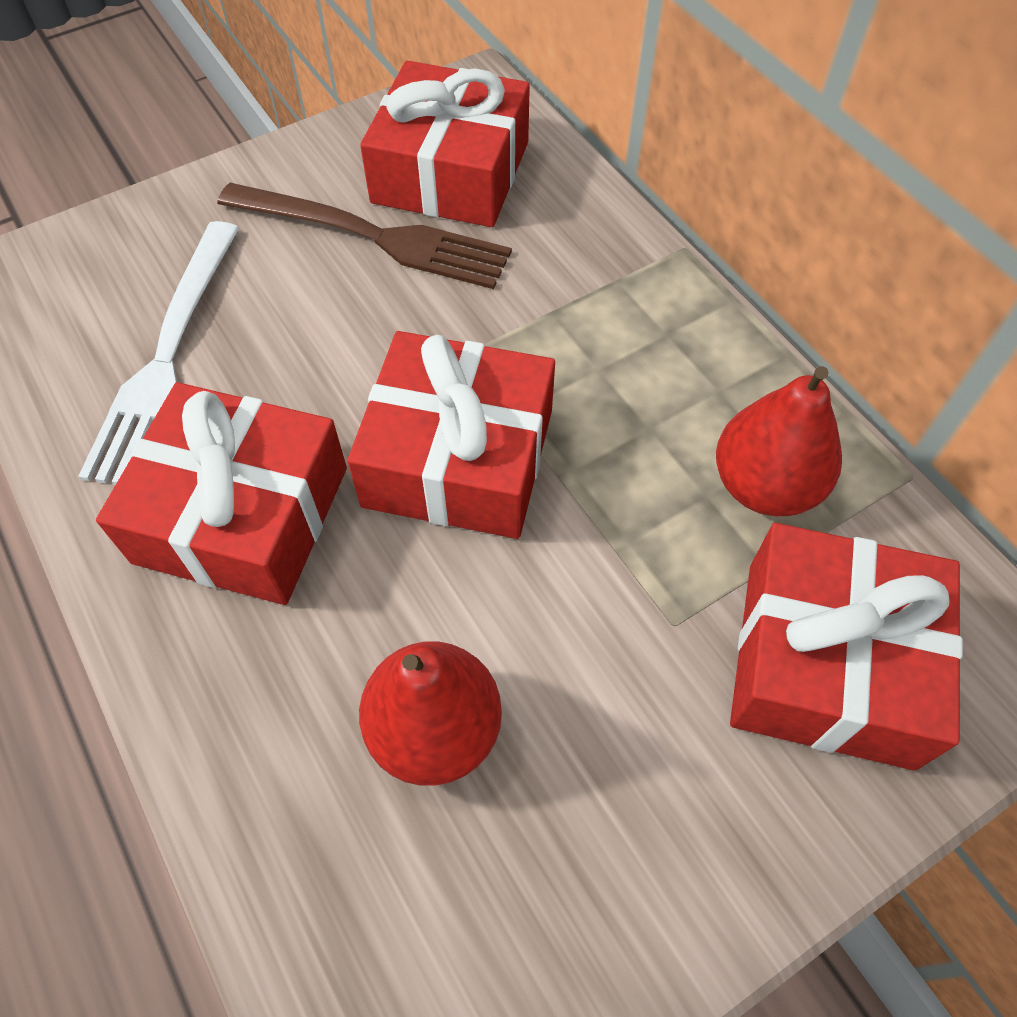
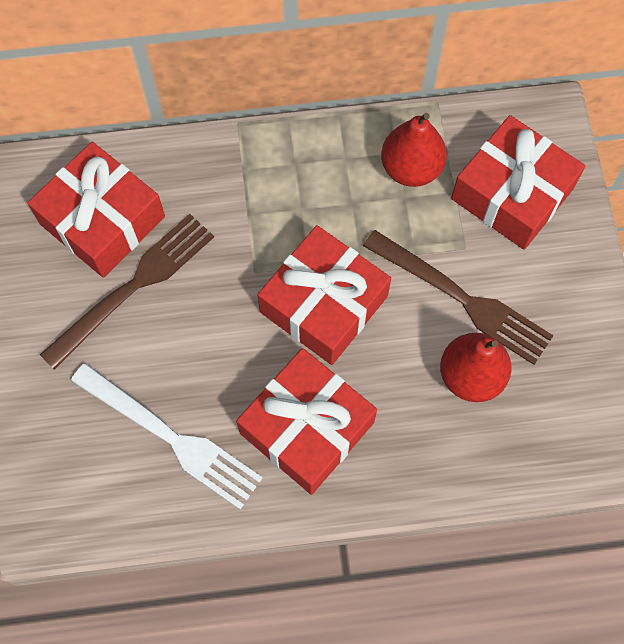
camera: 65 degrees left, 10 degrees up
(574, 661) = (464, 300): none -> brown fork

